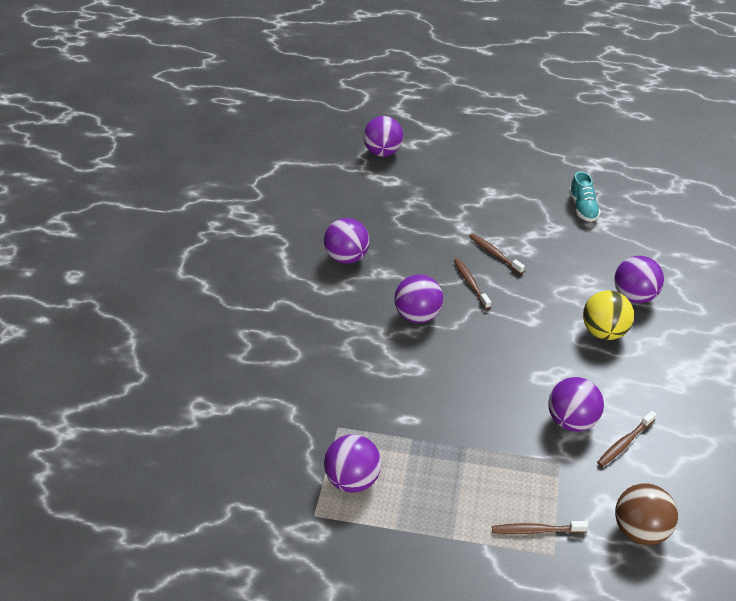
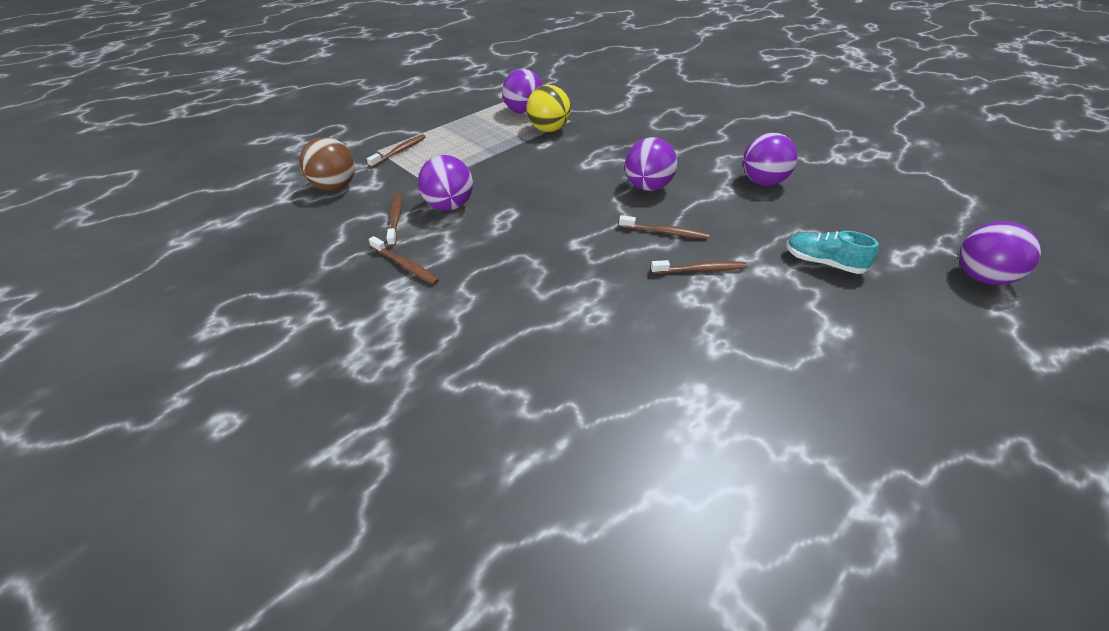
camera: 125 degrees right, 0 degrees up
(583, 208) = (744, 405): turquoise shoe -> turquoise shoe (823, 262)
(604, 332) = (511, 280): yellow ball -> yellow ball (548, 129)
(634, 296) = (532, 337): purple ball -> none
(657, 395) = (405, 265): none -> brown toothbrush

